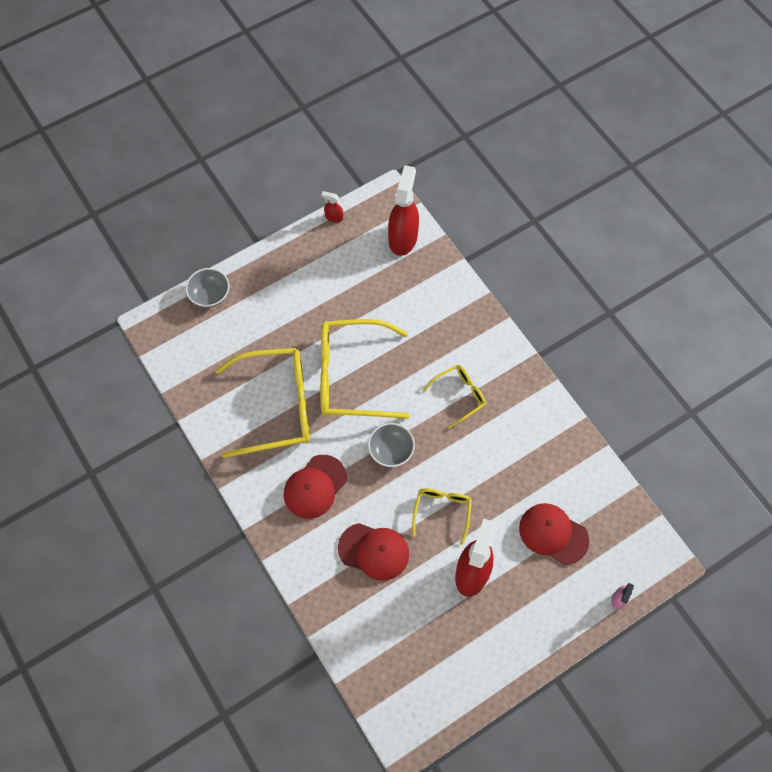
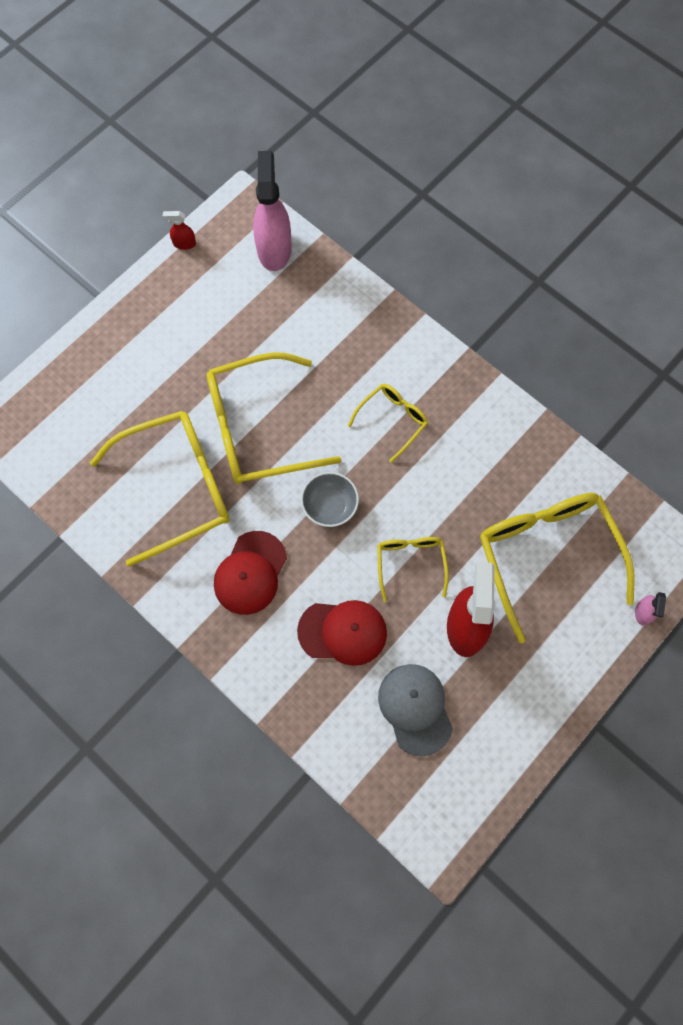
camera: 15 degrees left, 5 degrees up
(210, 295) = (58, 372): grey bowl -> none
(403, 238) = (274, 249): red spray bottle -> pink spray bottle
(414, 626) = (415, 708): none -> grey cap
(553, 534) = (547, 556): red cap -> yellow glasses

